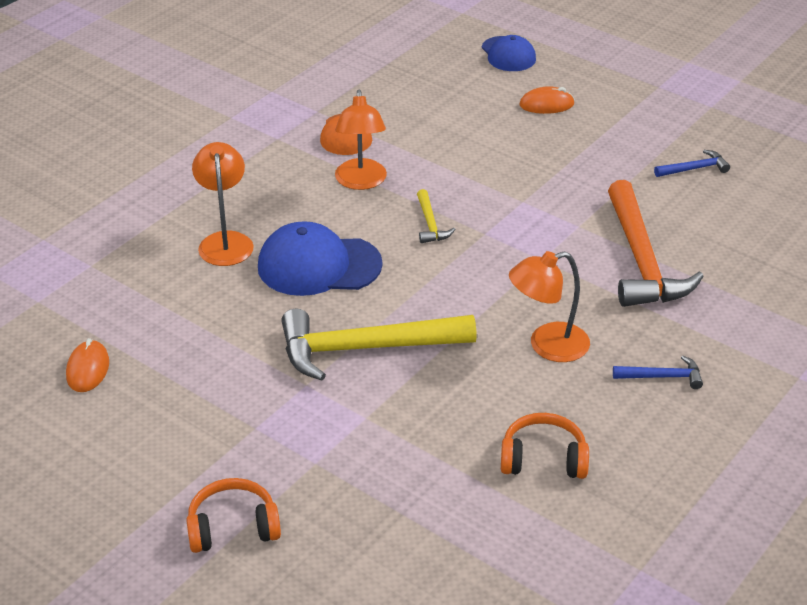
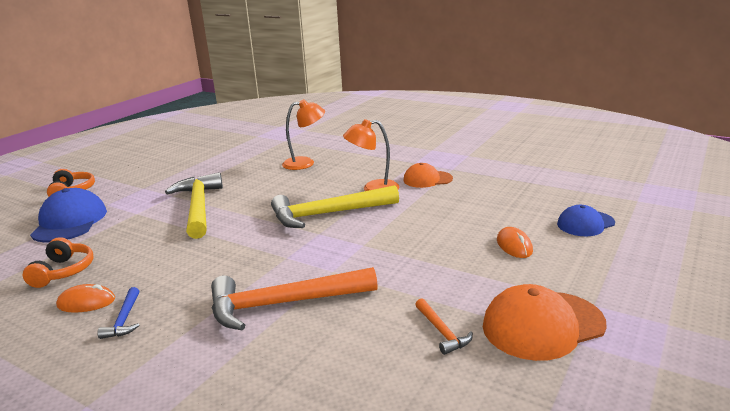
camera: 85 degrees right, 15 degrees down
(88, 369) = (203, 151): orange mouse -> orange mouse (86, 302)
(319, 265) = (282, 187): blue cap -> blue cap (70, 222)
(430, 224) = (328, 214): yellow hammer -> yellow hammer, size x2.24
(547, 346) = (181, 266): orange lamp -> none
(687, 117) = (542, 325): none -> orange cap
(694, 169) = (442, 332): blue hammer -> orange hammer

